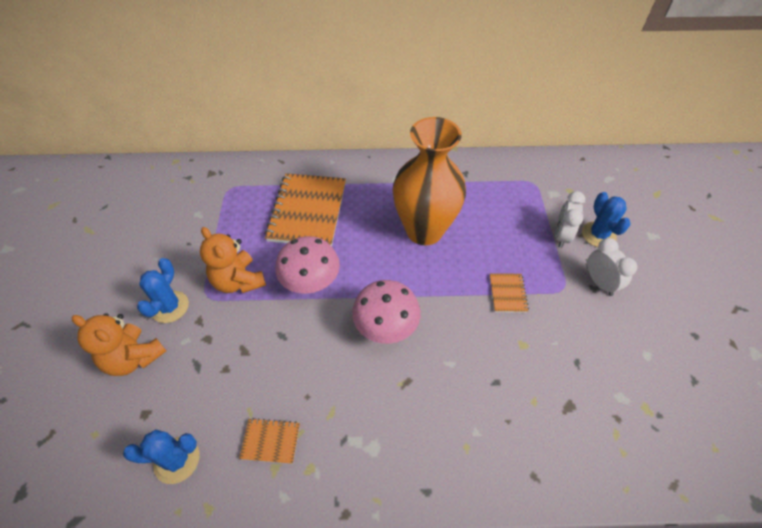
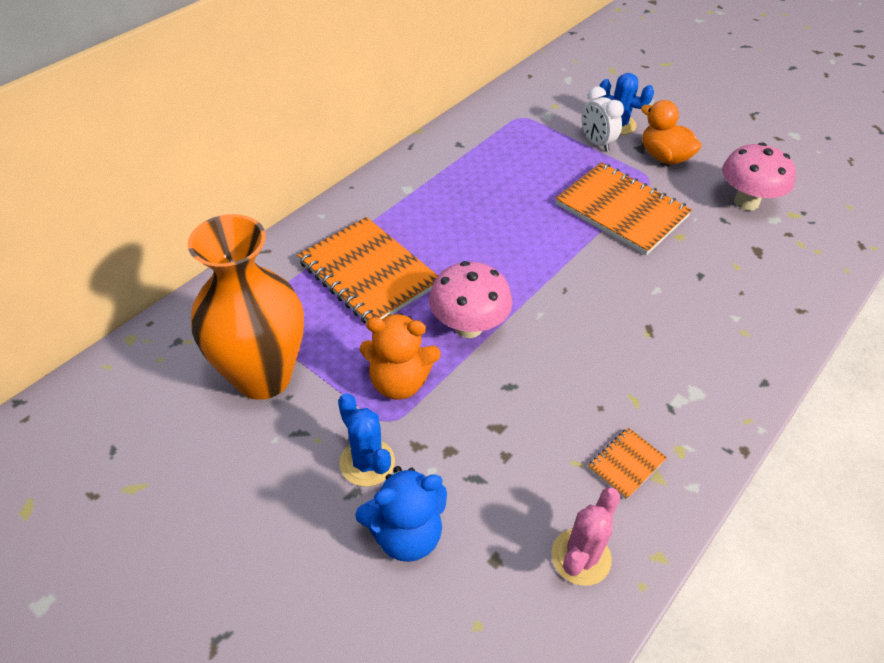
camera: 50 degrees left, 5 degrees down
(134, 358) = (406, 534): orange teddy bear -> blue teddy bear
(177, 460) = (581, 557): blue cactus -> pink cactus
(386, 328) = (579, 307): pink mushroom -> pink mushroom (746, 202)
(424, 230) = (495, 212): orange vase -> orange vase (263, 376)
(507, 293) = (621, 210): orange notebook -> orange notebook, size x2.21
(599, 283) = (664, 157): white clock -> orange duck

